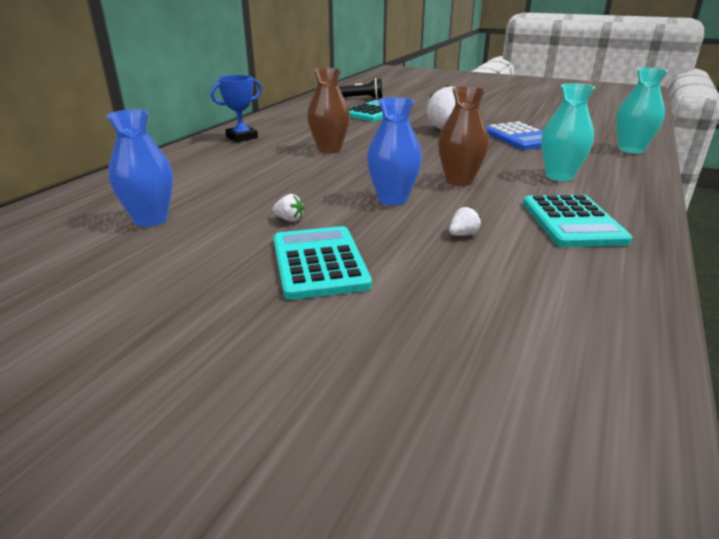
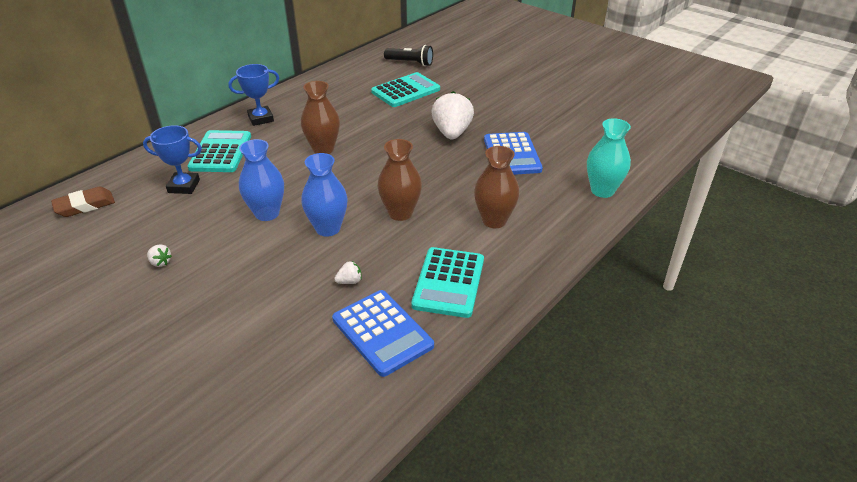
camera: 15 degrees right, 10 degrees up
(66, 214) = (85, 205): none -> brown eraser
(151, 219) = (138, 222): blue vase -> blue vase (267, 213)
(190, 187) = (184, 186): none -> blue trophy
(289, 219) = (234, 240): white strawberry -> white strawberry (160, 262)
(319, 263) = (226, 292): turquoise calculator -> turquoise calculator (220, 152)
(551, 270) = (382, 332): none -> blue calculator
(559, 176) = (494, 220): turquoise vase -> brown vase

